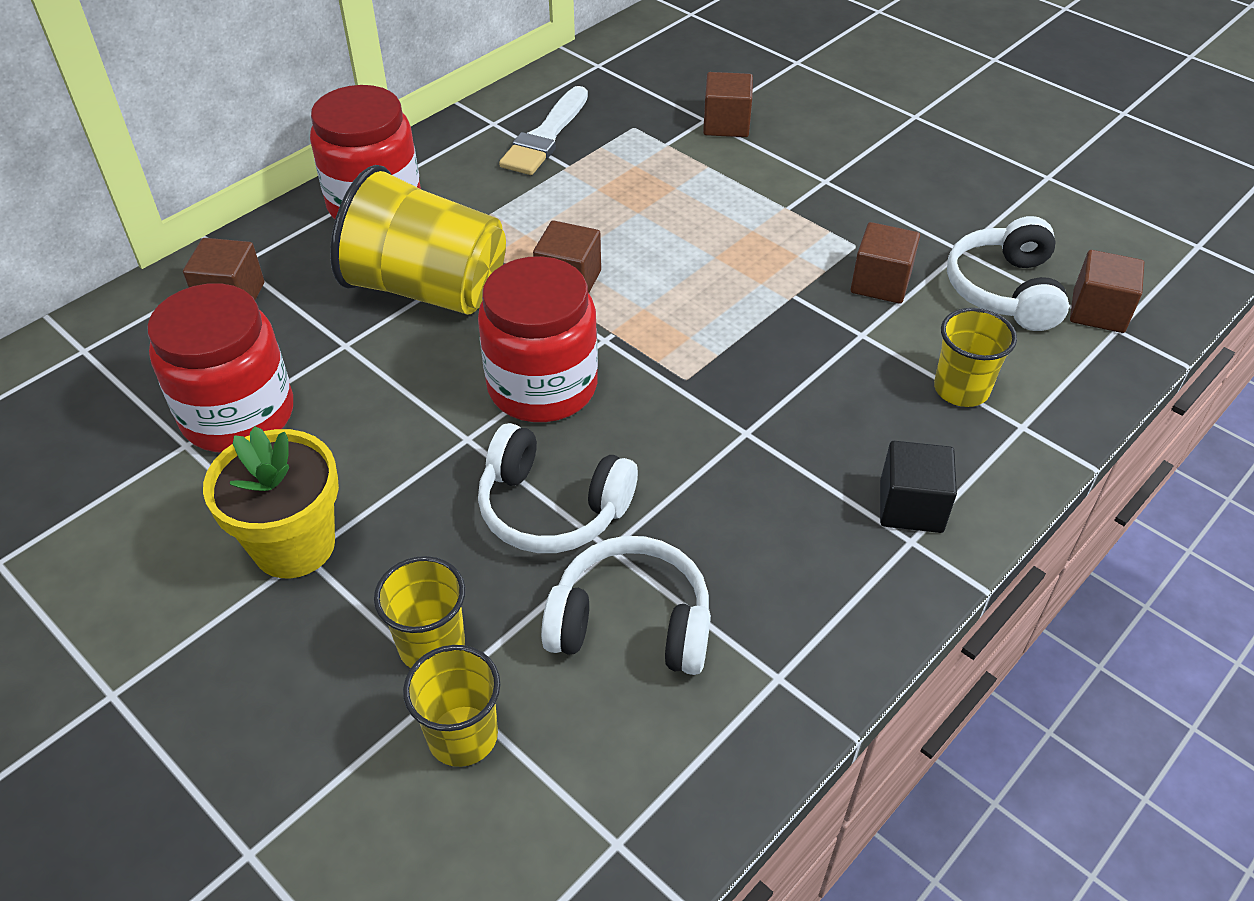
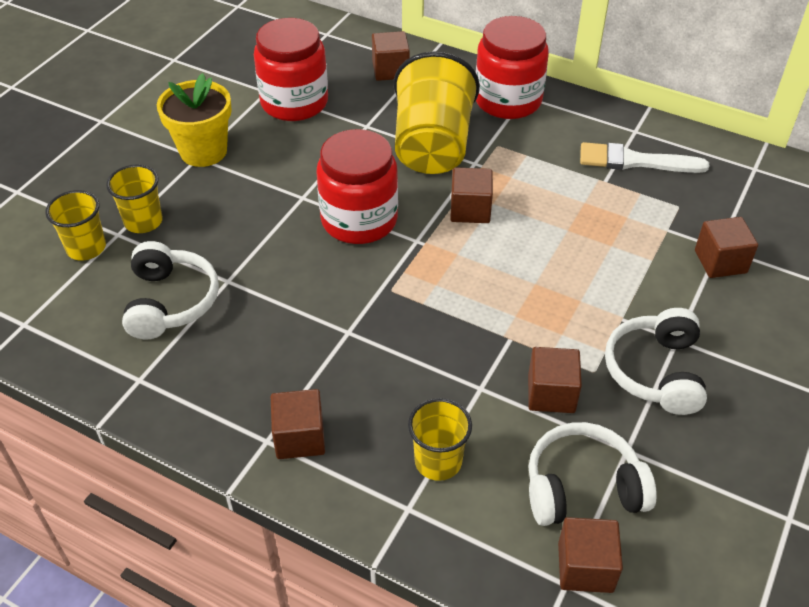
camera: 75 degrees right, 0 degrees up
(552, 508) = (254, 247): white headphones -> white headphones (655, 371)
(911, 506) = (300, 437): black cube -> brown cube

